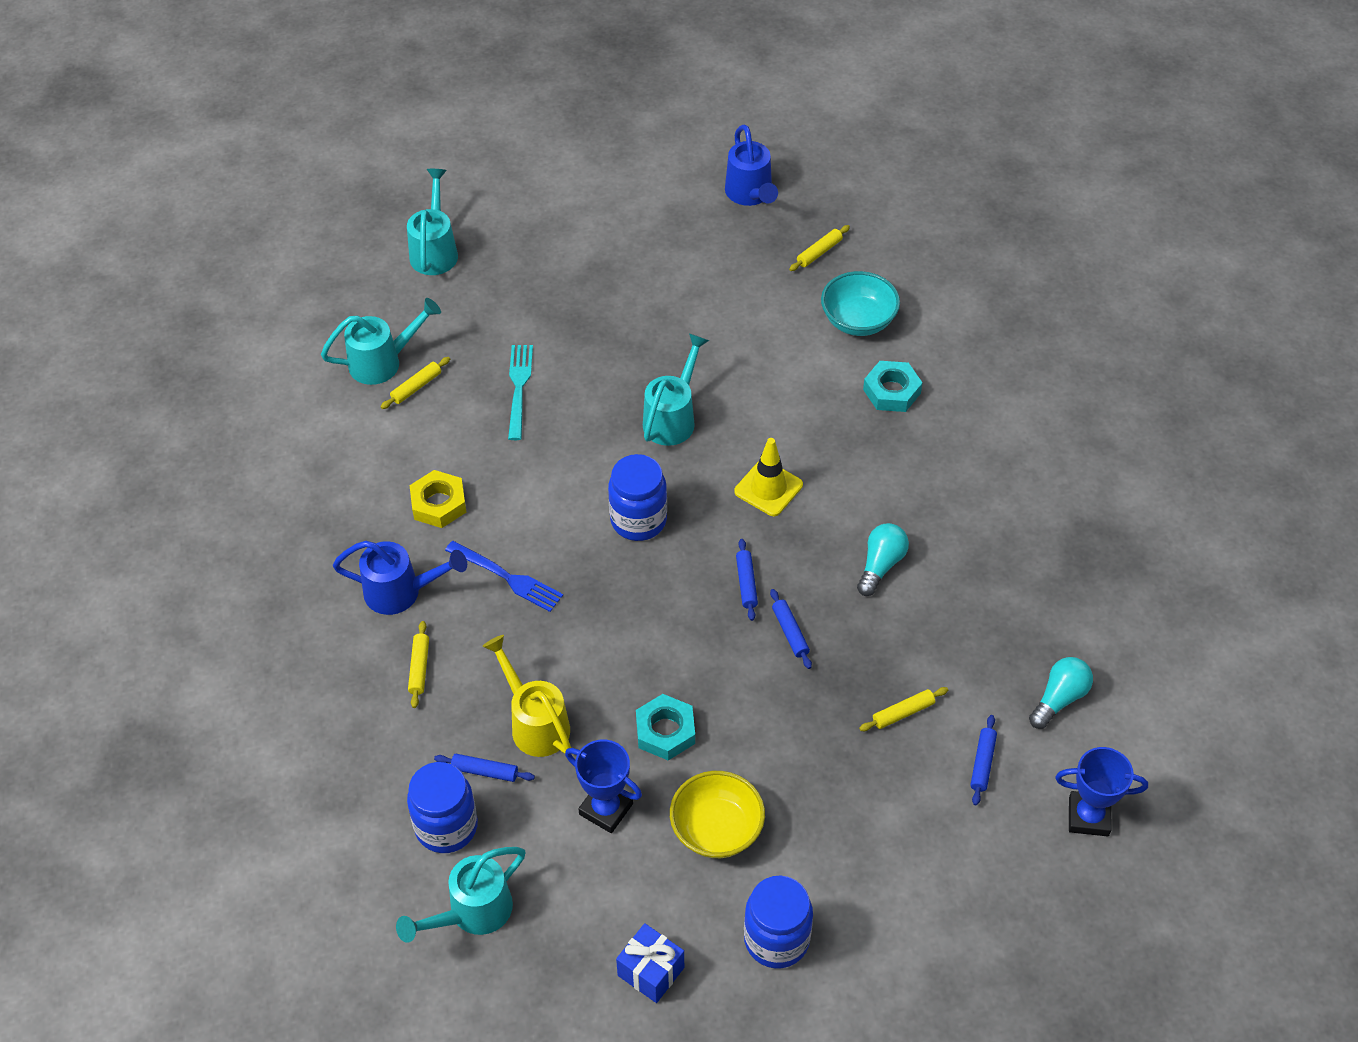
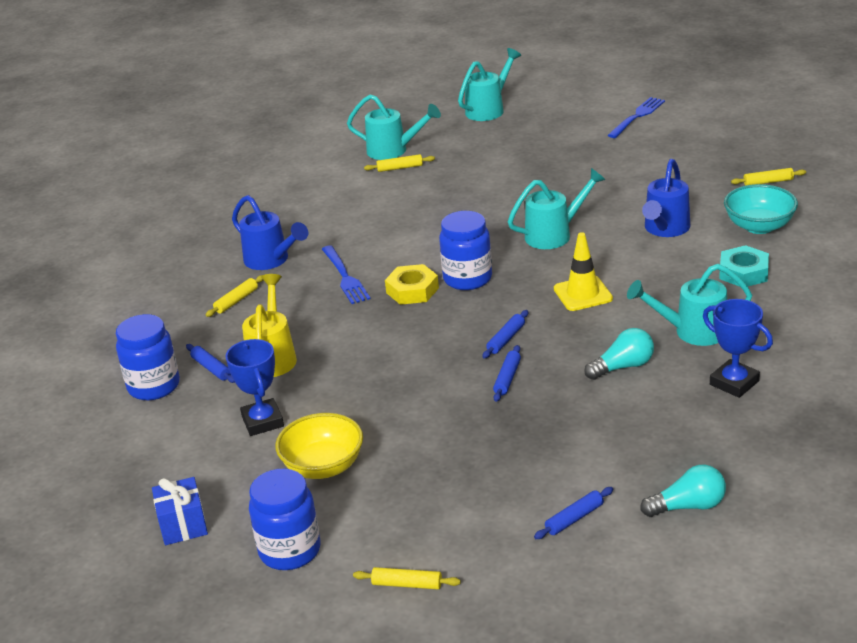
camera: 40 degrees right, 20 degrees down
(439, 504) = (346, 226): yellow nut -> yellow nut (412, 290)
(472, 912) = (114, 438): turquoise watering can -> turquoise watering can (692, 331)
(519, 388) = (465, 188): turquoise fork -> none
(611, 201) = (637, 116): none -> blue fork
(665, 731) = (353, 397): turquoise nut -> none
(750, 194) = (746, 139): blue watering can -> blue watering can (665, 229)
(903, 713) = (542, 460): yellow rolling pin -> yellow rolling pin (407, 584)
(1088, 816) = (630, 595): blue trophy -> blue trophy (734, 383)

